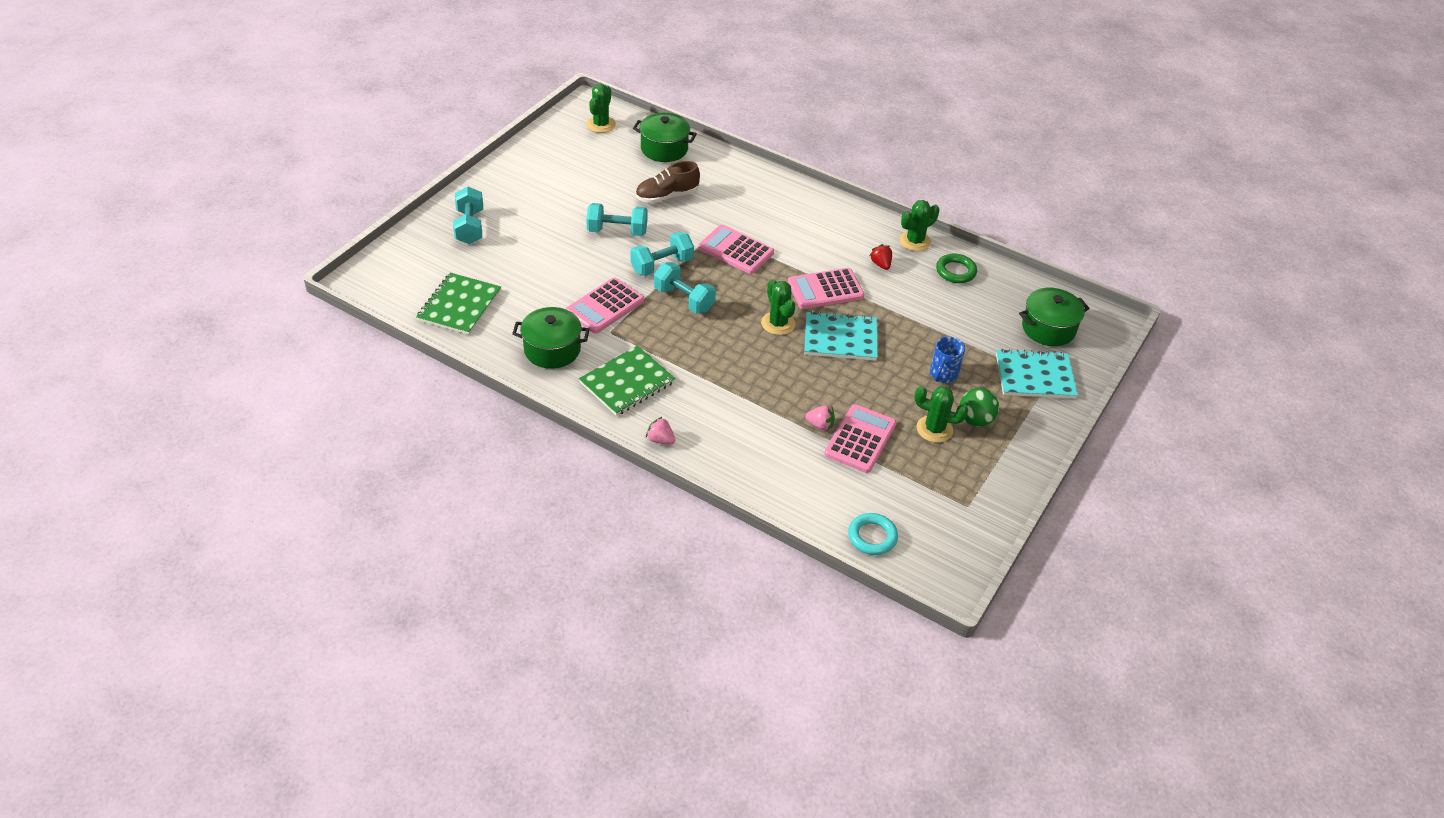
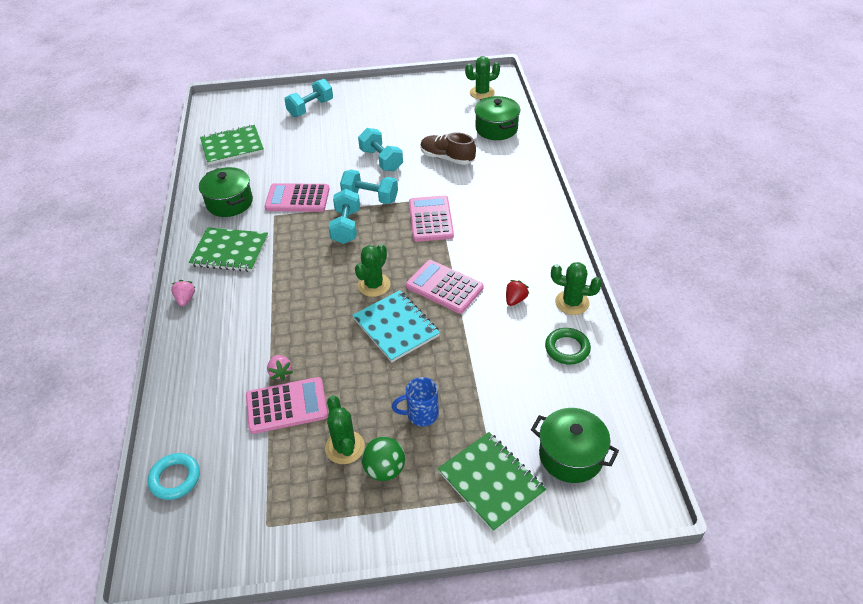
camera: 55 degrees right, 0 degrees up
(1035, 376) = (491, 482): turquoise notebook -> green notebook

